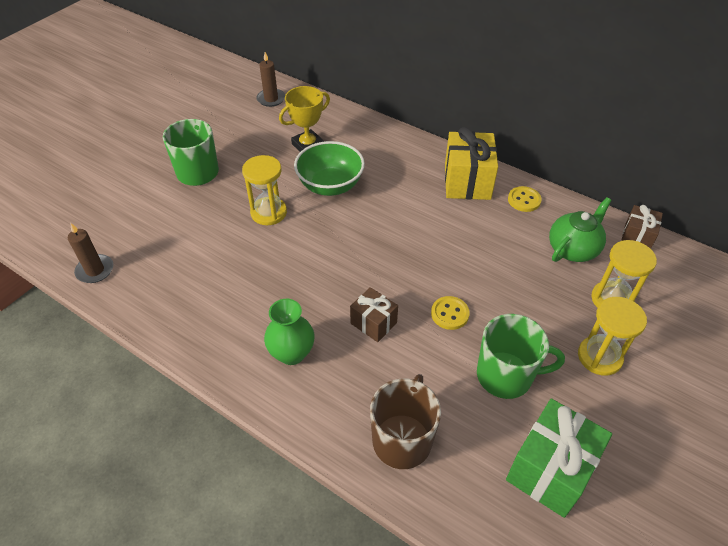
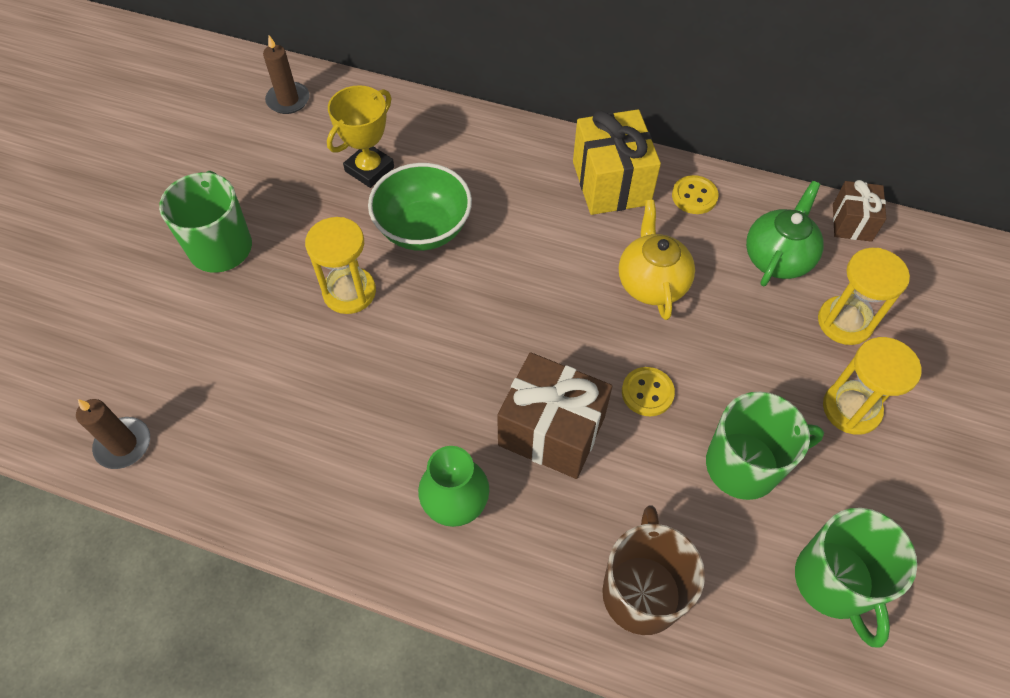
camera: 15 degrees left, 10 degrees up
(373, 323) = (551, 431): brown gift -> brown gift, size x1.73
(475, 247) = (651, 283): none -> yellow teapot
(550, 470) = (834, 582): green gift -> green mug

